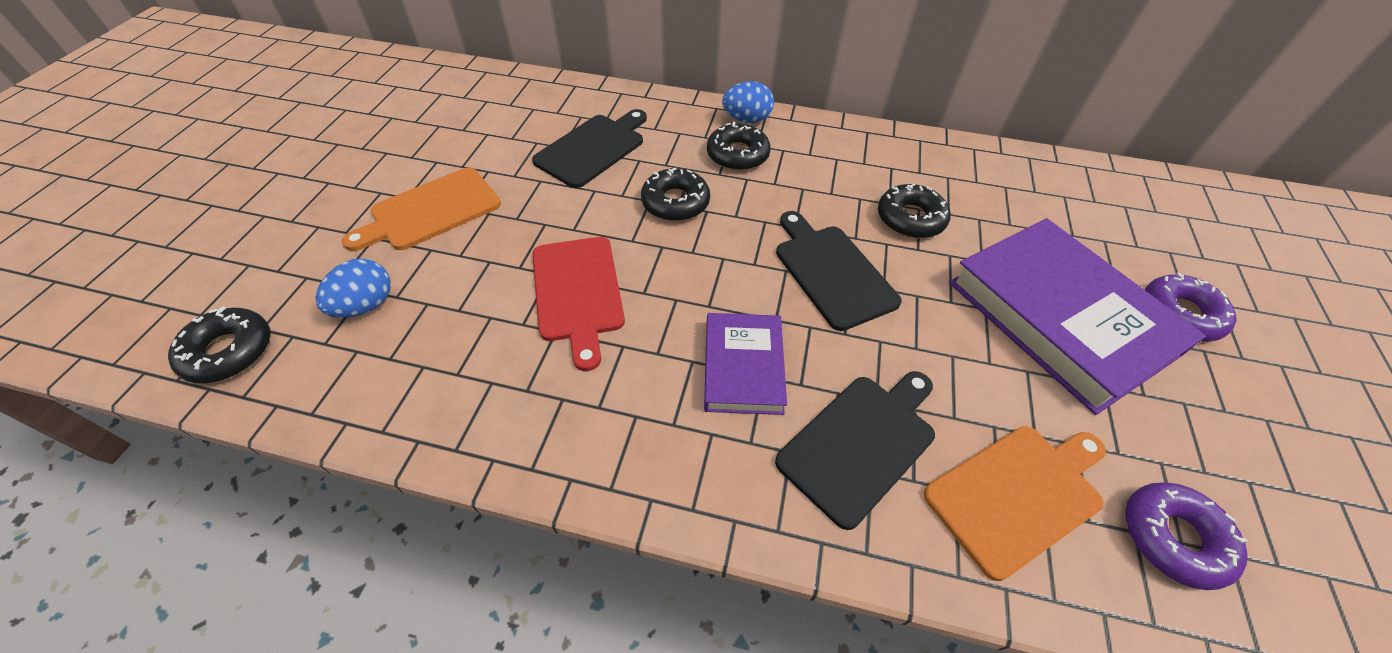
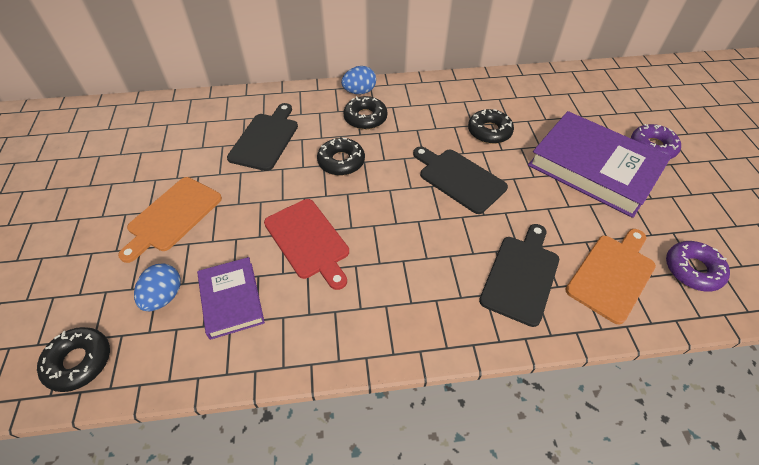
camera: 20 degrees left, 0 degrees up
(743, 367) = (435, 254): purple book -> purple book (231, 300)

